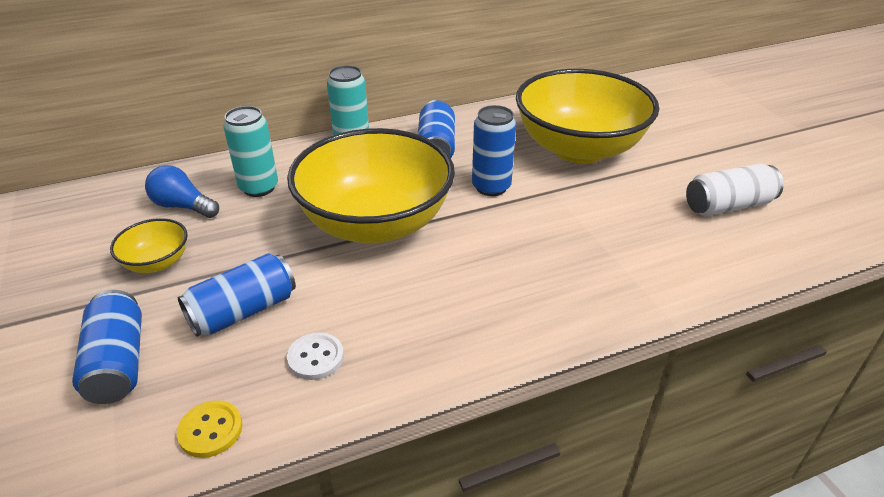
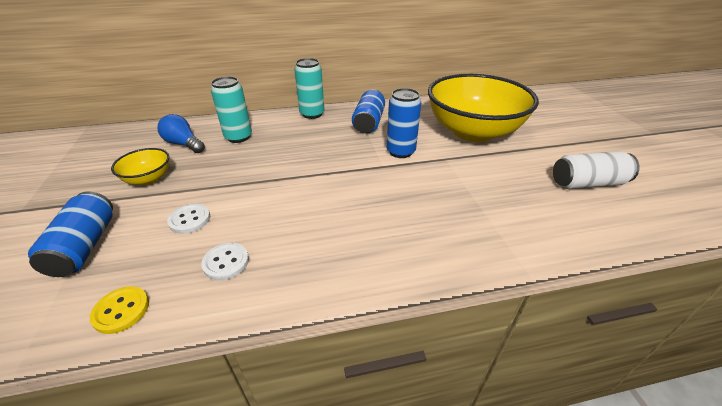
camera: 10 degrees right, 0 degrees up
(243, 311) = (190, 219): blue can -> white button
(375, 223) = (308, 168): yellow bowl -> none

